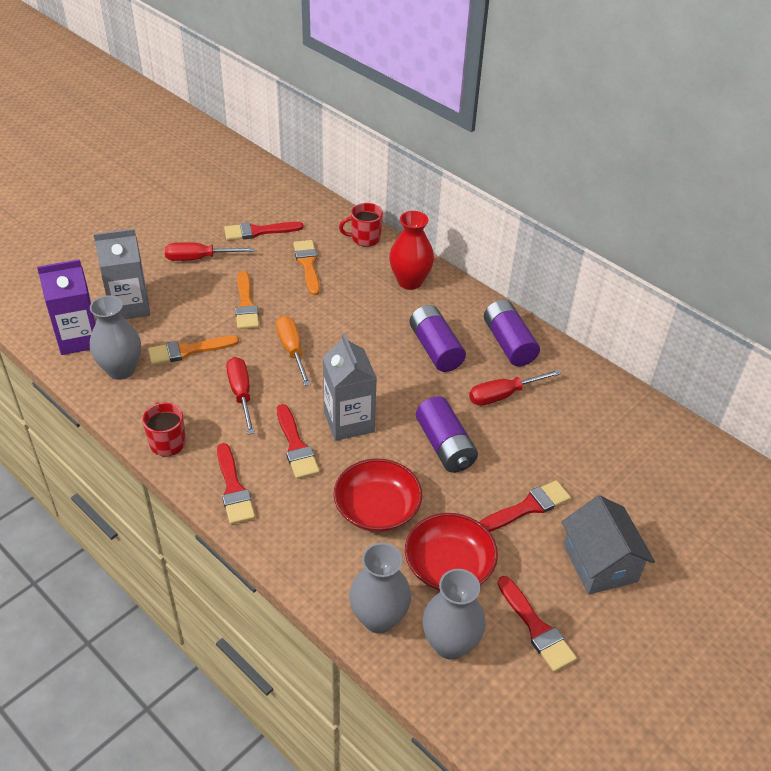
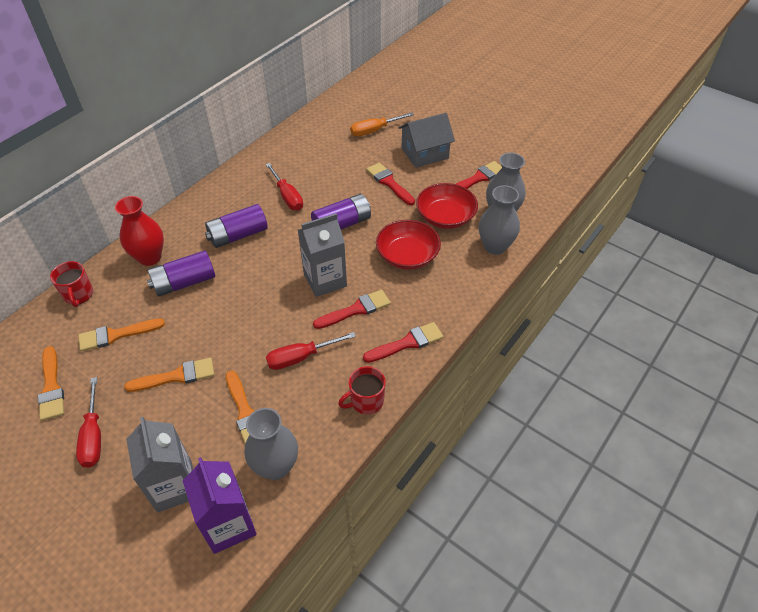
camera: 95 degrees left, 5 degrees up
(259, 231) = (51, 387): red brush -> orange brush
(292, 350) = (242, 329): orange screwdriver -> orange screwdriver (374, 130)
(509, 343) = (231, 195): purple battery -> purple battery (184, 282)

